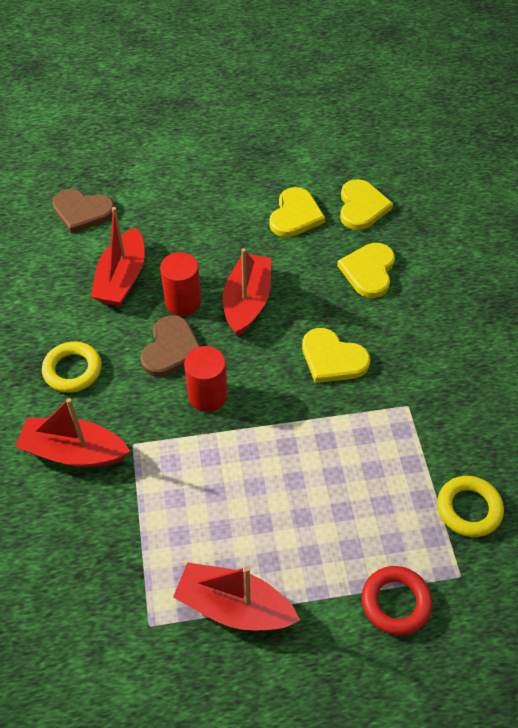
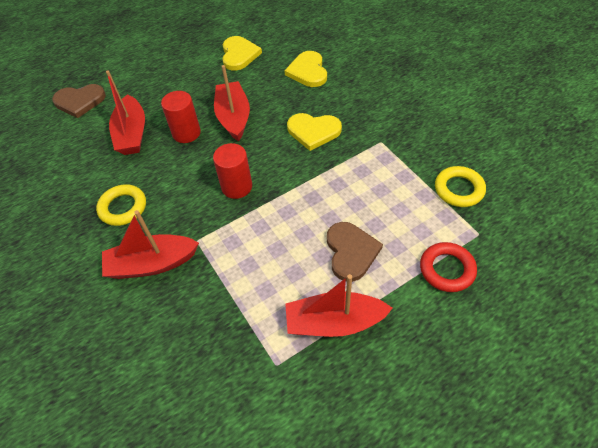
camera: 20 degrees left, 0 degrees up
(171, 349) = (193, 166): brown heart -> brown heart (351, 252)
(361, 207) = (282, 36): yellow heart -> none

